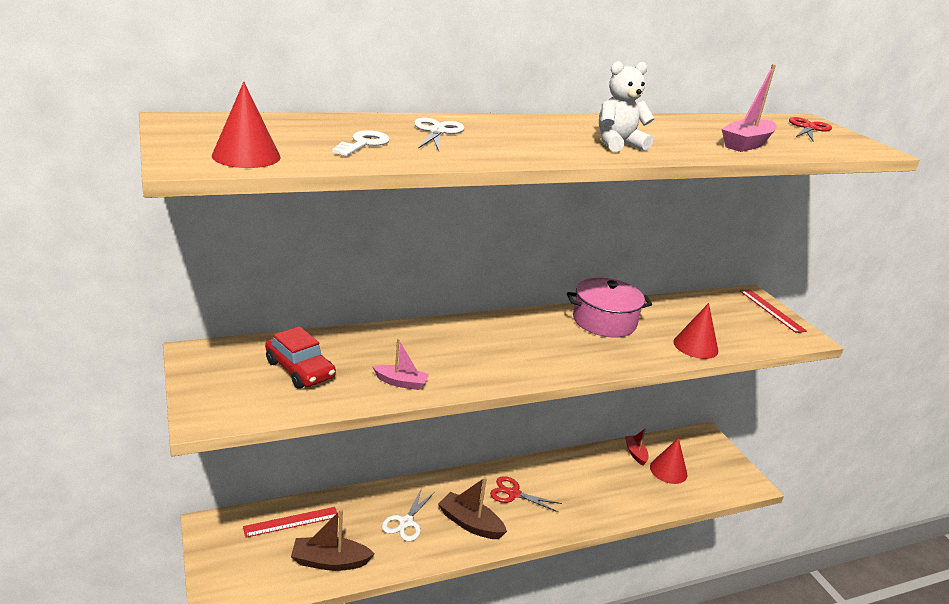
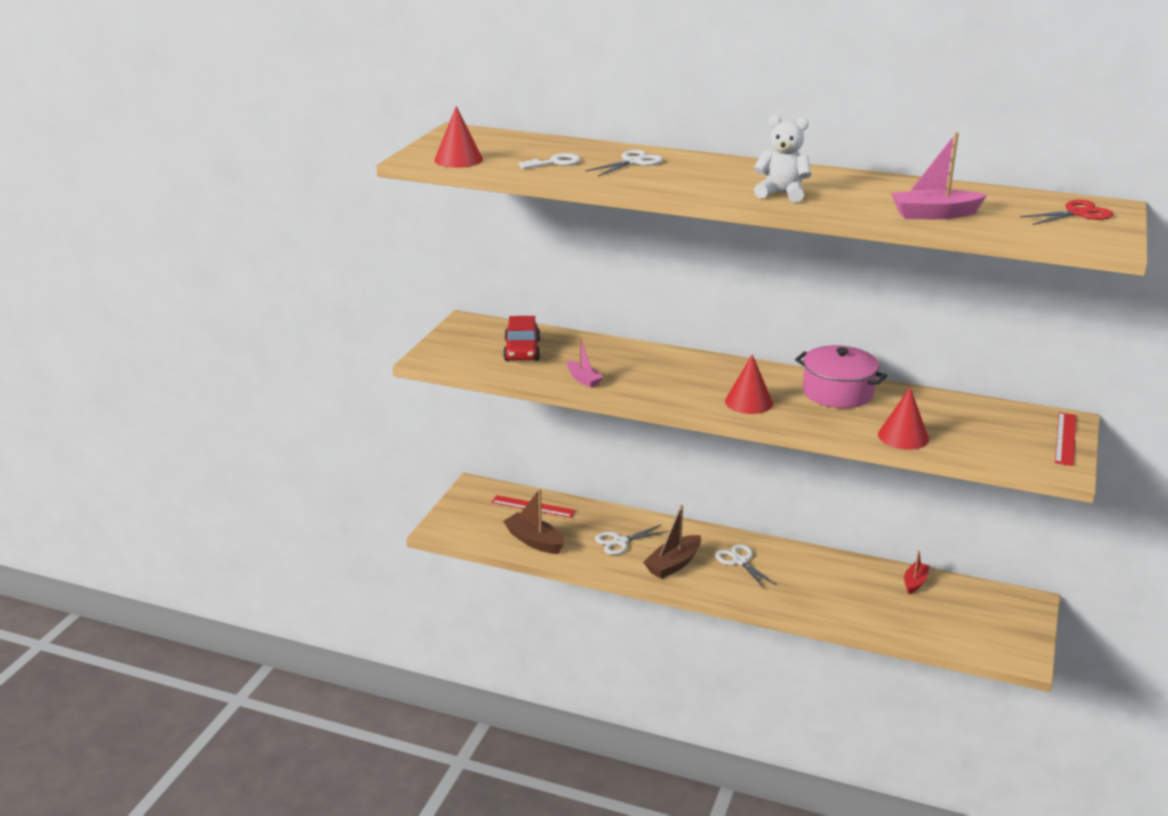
camera: 45 degrees right, 0 degrees up
(470, 523) = (673, 564): brown boat -> brown boat turned 120 degrees counterclockwise
(513, 493) = (740, 561): red scissors -> white scissors
(668, 470) = (933, 609): red cone -> red cone (748, 402)

